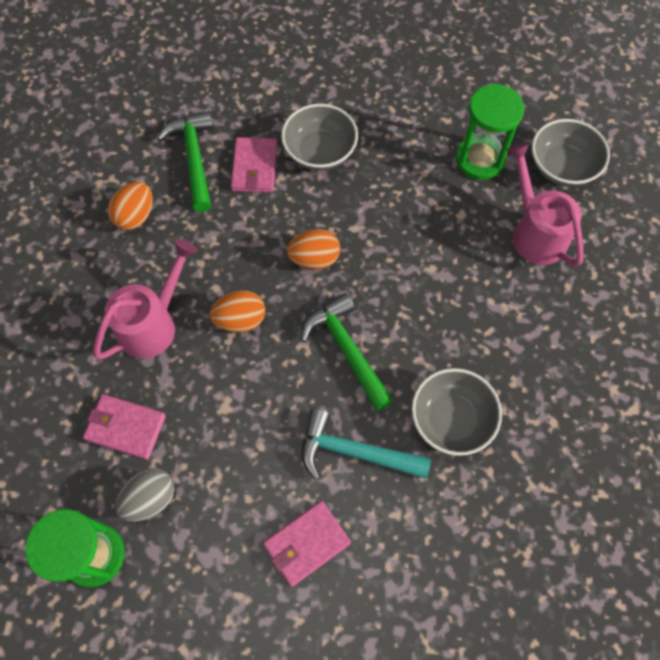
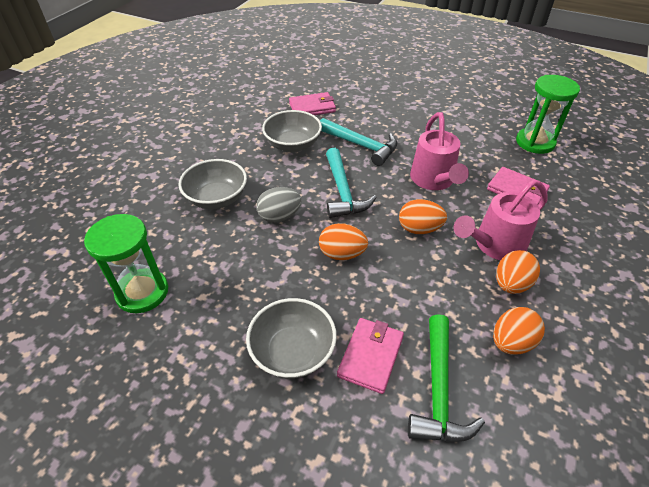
camera: 160 degrees left, 20 degrees down
(135, 277) = (511, 284): none -> orange egg
(150, 498) = (499, 156): grey egg -> grey egg (279, 216)
(306, 543) = (405, 121): pink wallet -> pink wallet (312, 107)
(347, 350) = (342, 191): green hammer -> turquoise hammer
(535, 231) = (150, 223): pink watering can -> pink watering can (434, 181)
(562, 167) = (79, 263): grey bowl -> grey bowl (217, 198)

